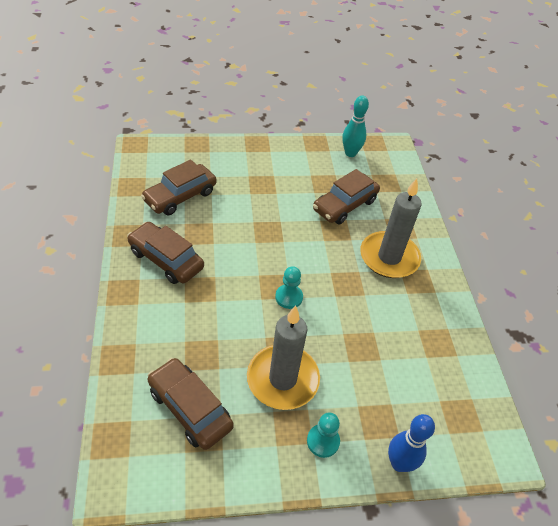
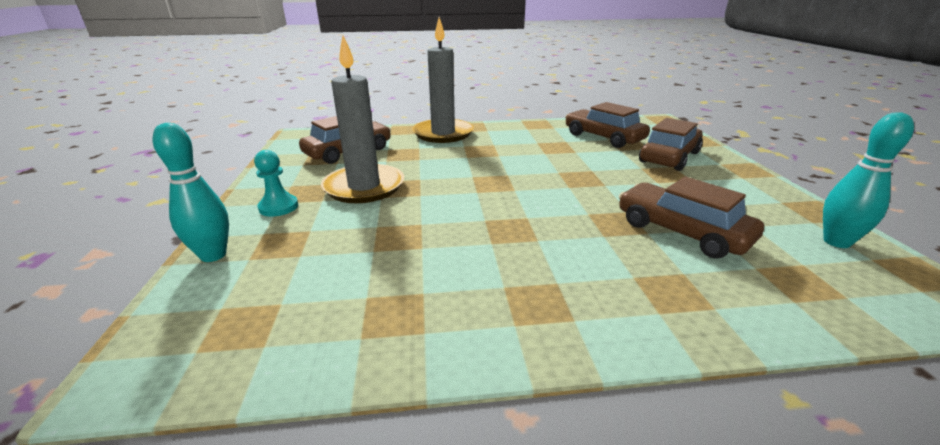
camera: 95 degrees right, 20 degrees down
(166, 259) = (513, 137): brown car -> brown car (669, 157)
(289, 297) = (477, 190): turquoise pawn -> none
(389, 257) = (582, 271): grey candle -> grey candle (443, 134)
(399, 463) = (213, 255): blue bowling pin -> turquoise bowling pin

